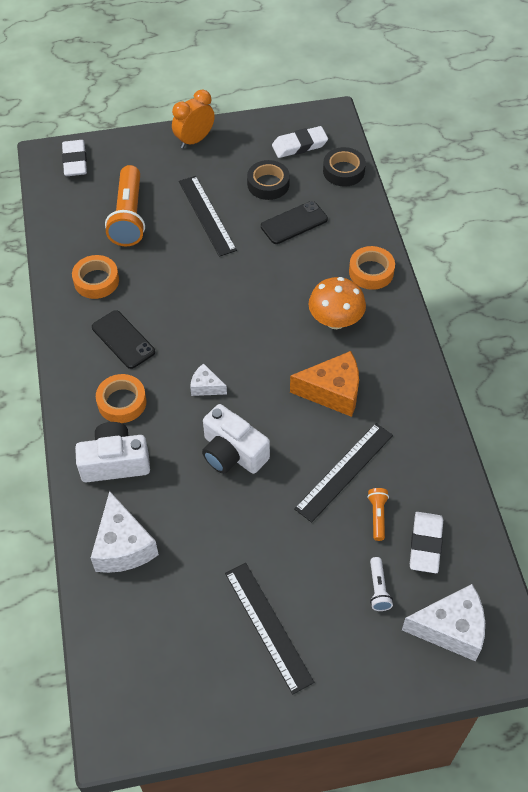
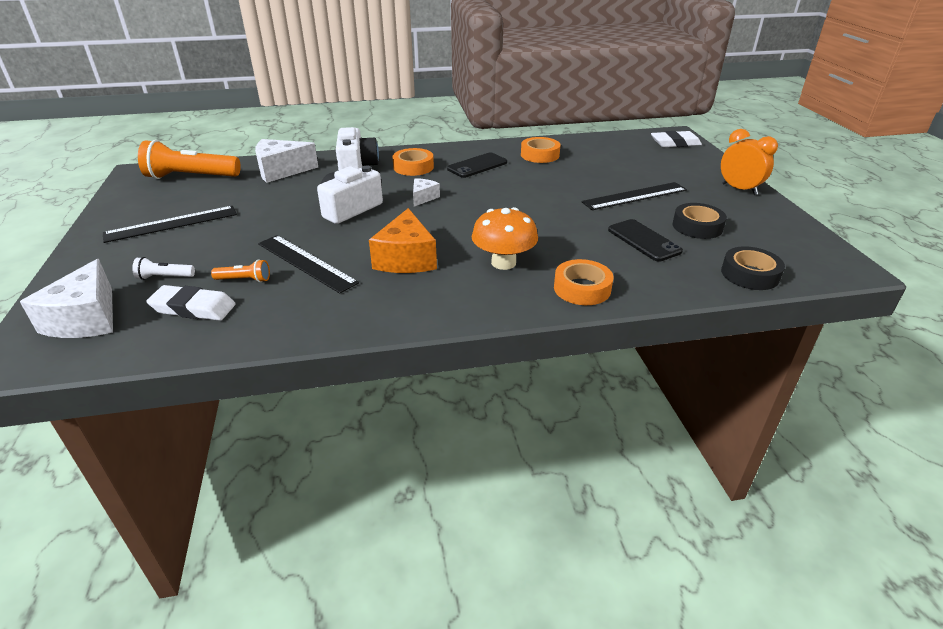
camera: 90 degrees right, 20 degrees down
(128, 216) = (618, 164): orange flashlight -> orange flashlight (191, 177)
(299, 145) = (775, 246): white eraser -> none

